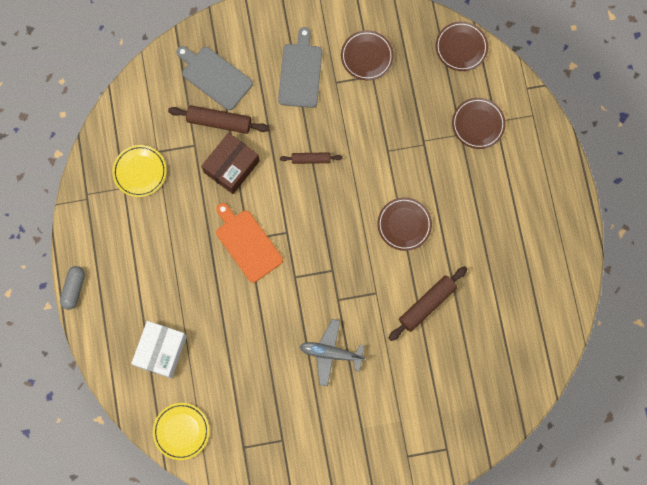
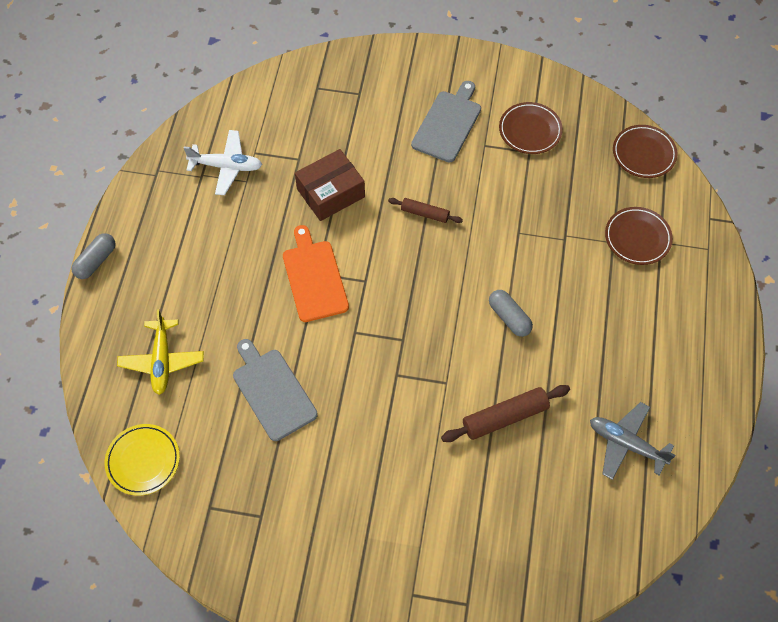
camera: 20 degrees right, 15 degrees down
(140, 172) = (226, 166): yellow plate -> white plane
(161, 351) = (162, 361): white box -> yellow plane
(214, 76) = (350, 100): grey cutting board -> grey cutting board (272, 391)
(219, 122) = (336, 145): brown rolling pin -> none
(331, 353) = (363, 433): grey plane -> grey plane (626, 444)
(404, 224) = (509, 317): brown plate -> grey capsule

